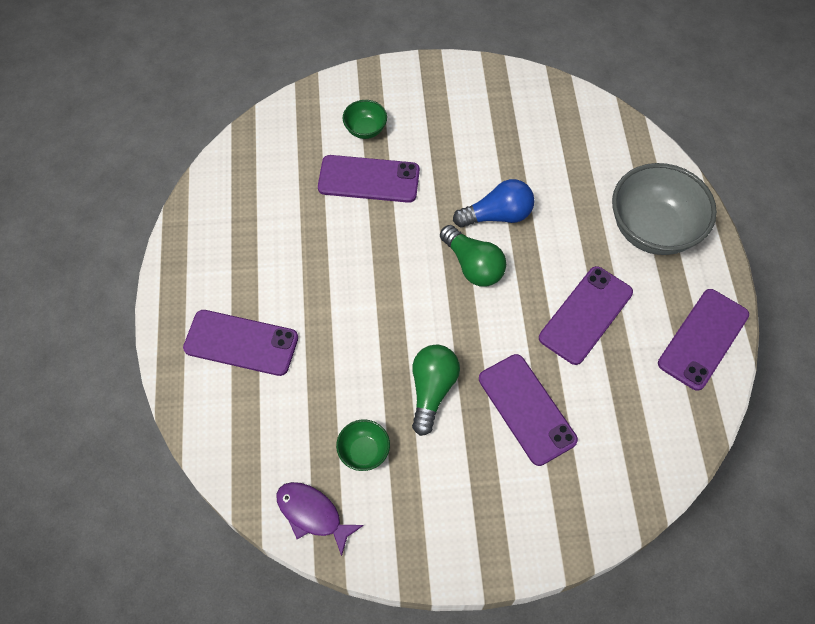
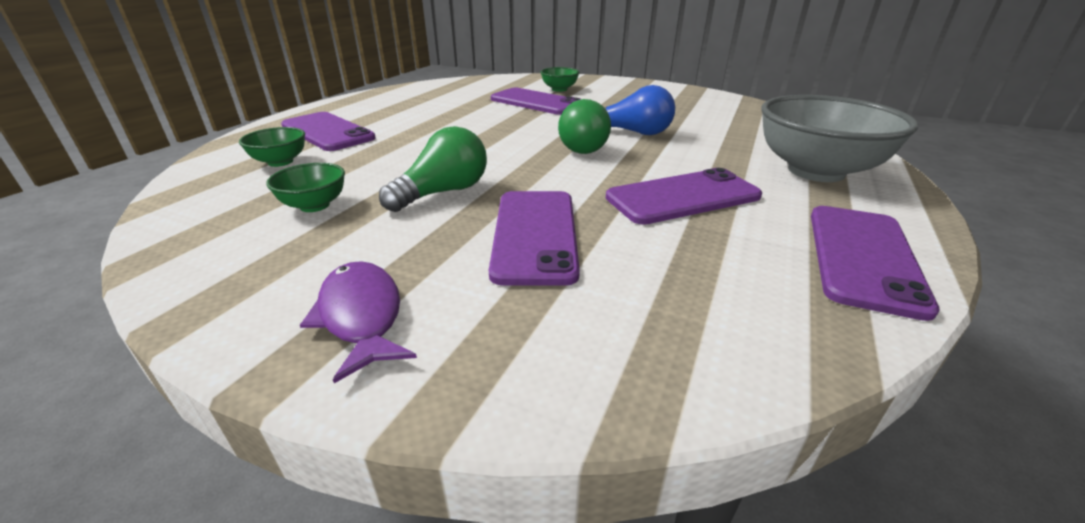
camera: 30 degrees right, 30 degrees down
(266, 412) = (280, 162): none -> green bowl
(312, 514) = (192, 225): purple fish -> purple fish (361, 316)
(703, 339) = (863, 257): purple phone -> purple phone turned 45 degrees counterclockwise

